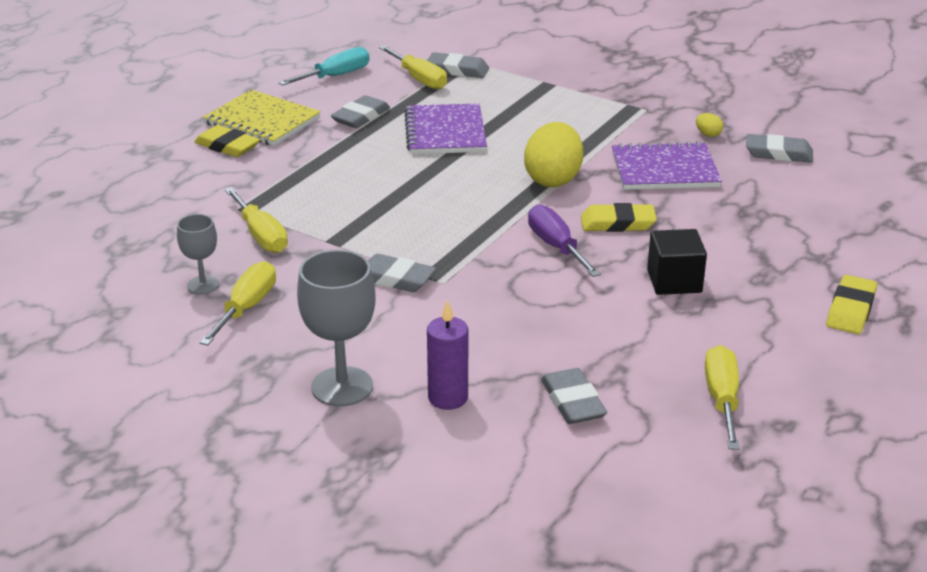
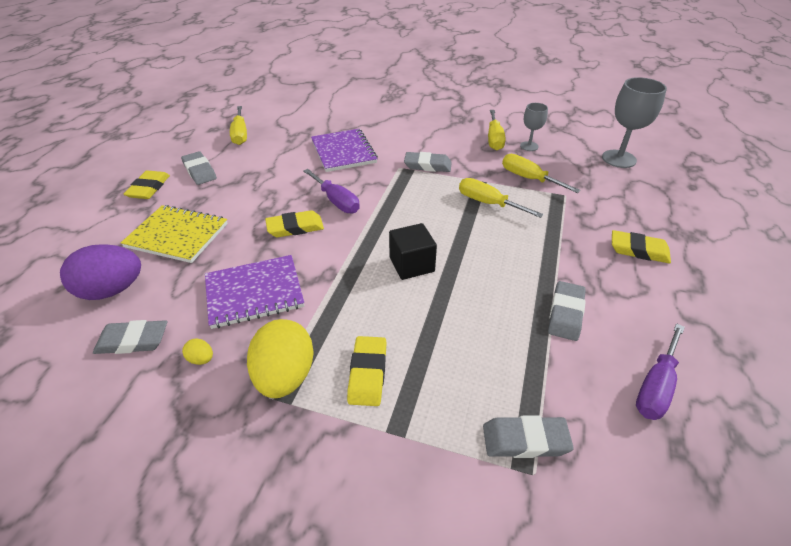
camera: 165 degrees right, 10 degrees up
(262, 121) = (647, 287): yellow notebook -> yellow notebook (177, 235)
(336, 76) = (655, 386): turquoise screwdriver -> purple screwdriver
(342, 387) = (419, 115): grey goblet -> grey goblet (619, 159)
(419, 79) = (557, 403): yellow screwdriver -> yellow screwdriver (488, 203)
(445, 132) = (471, 306): purple notebook -> purple notebook (343, 152)
(448, 398) = (370, 118): purple candle -> none
(553, 179) = (352, 263): yellow egg -> yellow egg (285, 376)
(561, 109) = (367, 373): none -> yellow eraser
(573, 401) = (312, 124): grey eraser -> grey eraser (199, 171)
(674, 281) = (257, 189): black cube -> black cube (411, 264)
(825, 193) = (112, 290): none -> purple egg

